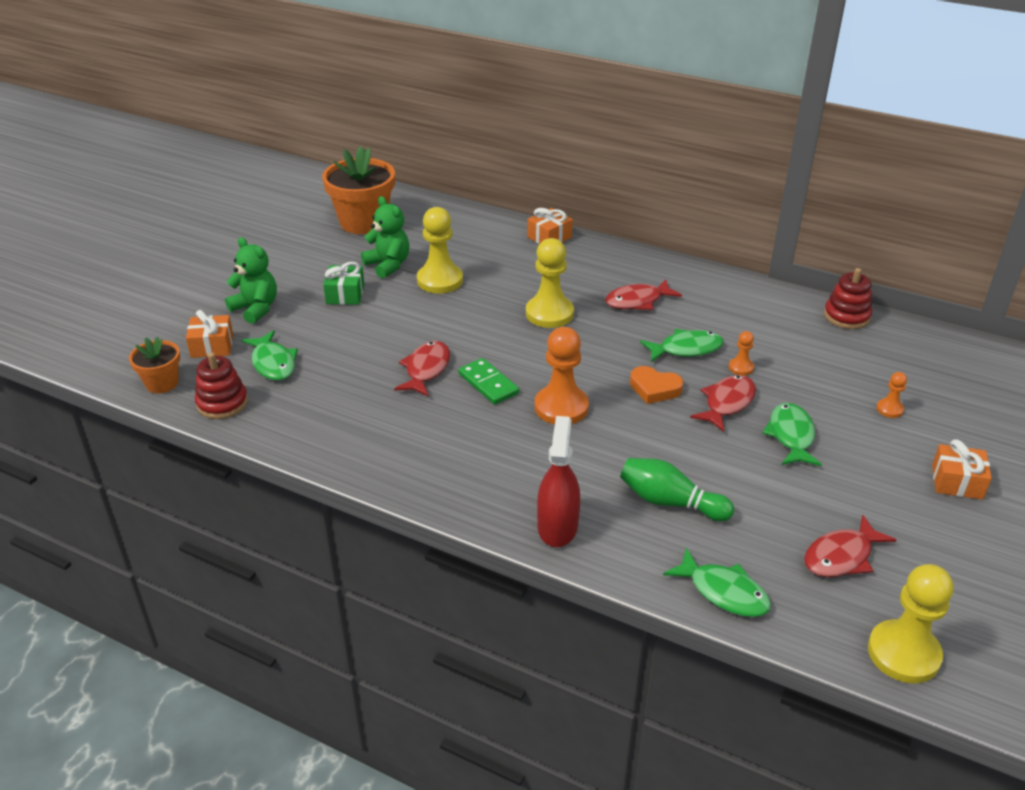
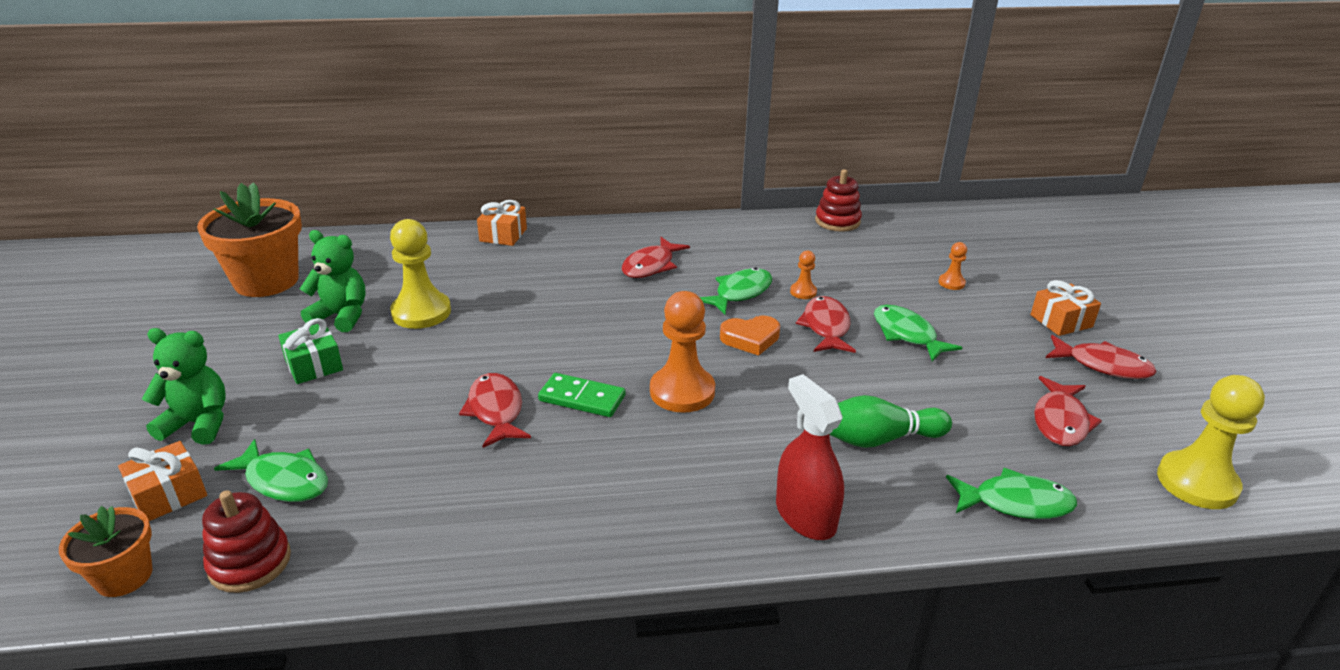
camera: 35 degrees left, 5 degrees down
(549, 313) = (576, 305): yellow pawn -> none
(946, 533) = (1103, 365): none -> red fish

